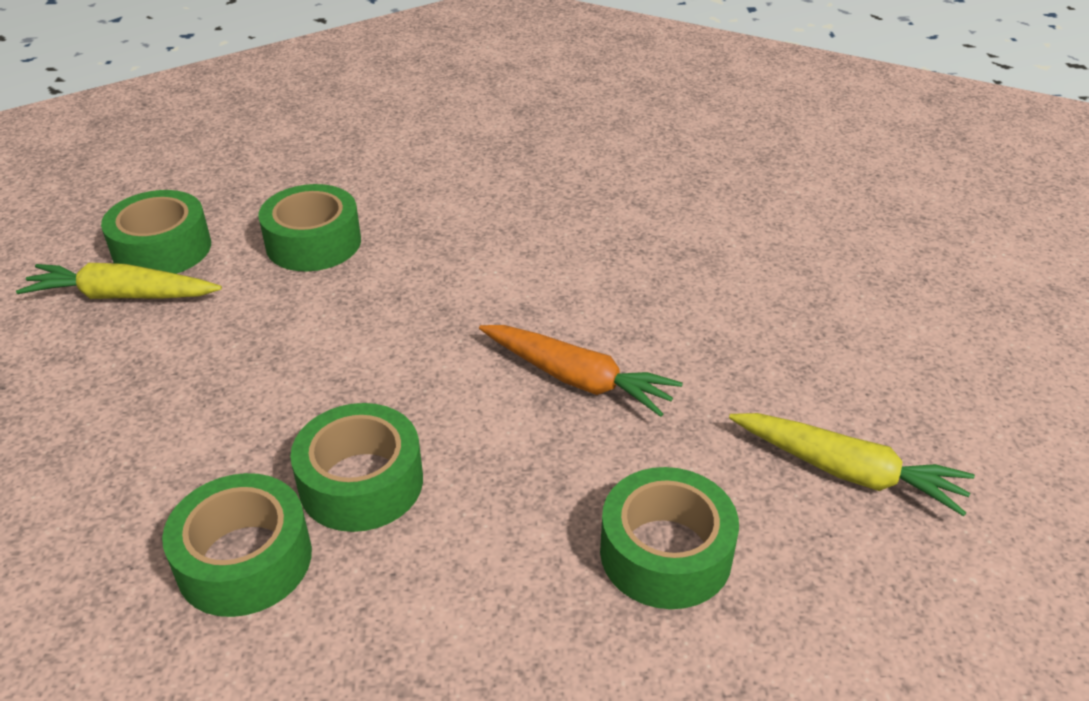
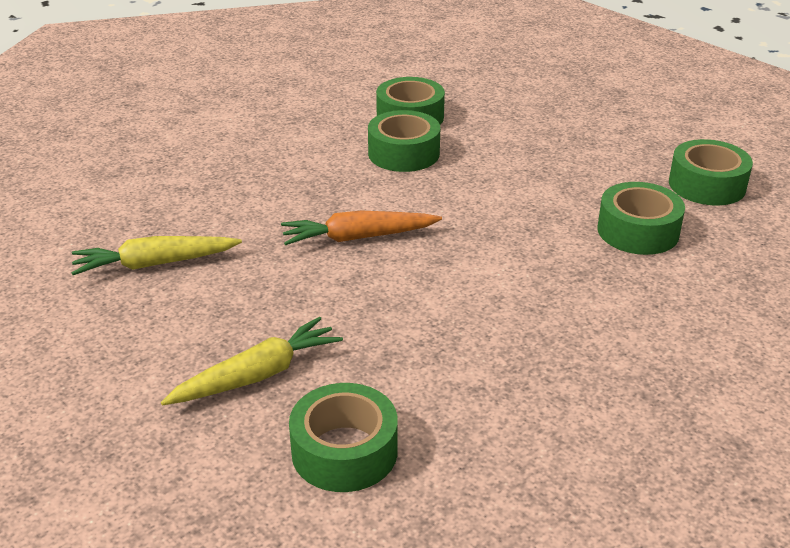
camera: 140 degrees right, 5 degrees down
(122, 296) = (666, 158): yellow carrot -> yellow carrot (257, 375)
(665, 553) = (230, 191): green tape -> green tape (344, 451)

